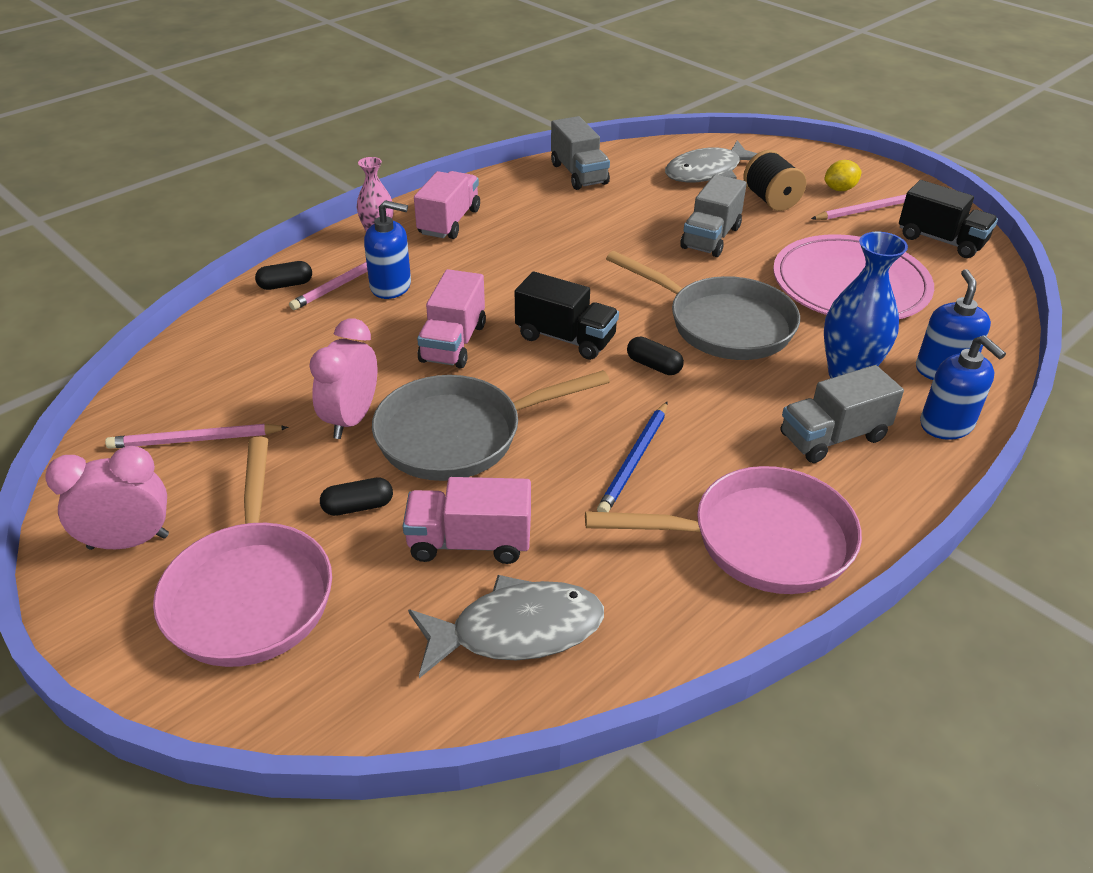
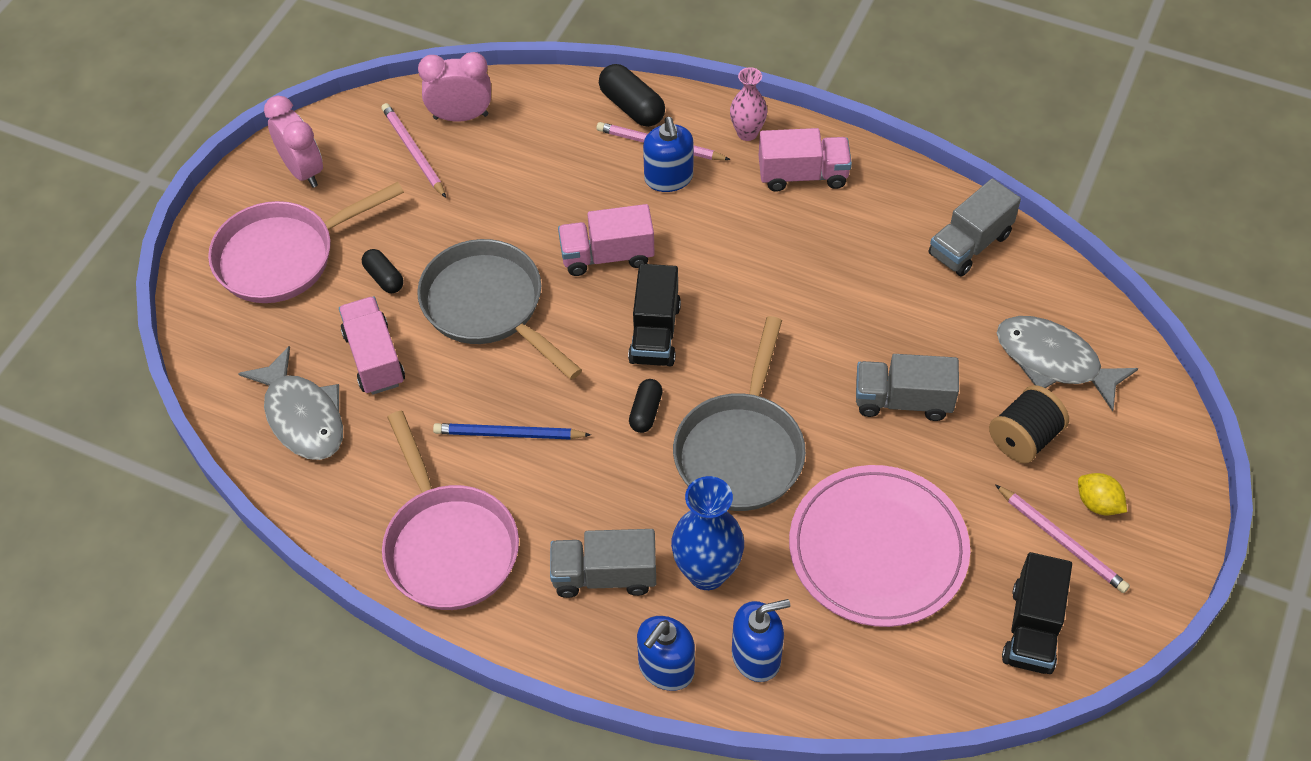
camera: 70 degrees right, 15 degrees up
(285, 285) = (632, 107): black capsule -> black capsule, size x1.58
(351, 419) = (477, 231): pink clock -> pink clock (461, 116)
(833, 437) = (604, 575): grey truck -> grey truck turned 45 degrees counterclockwise

